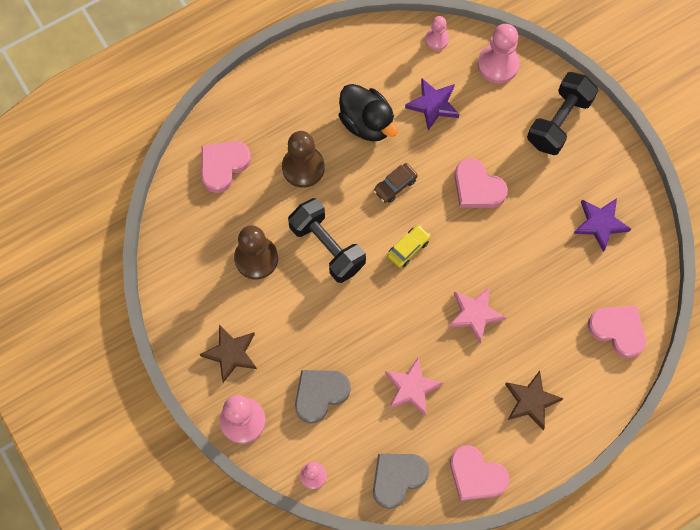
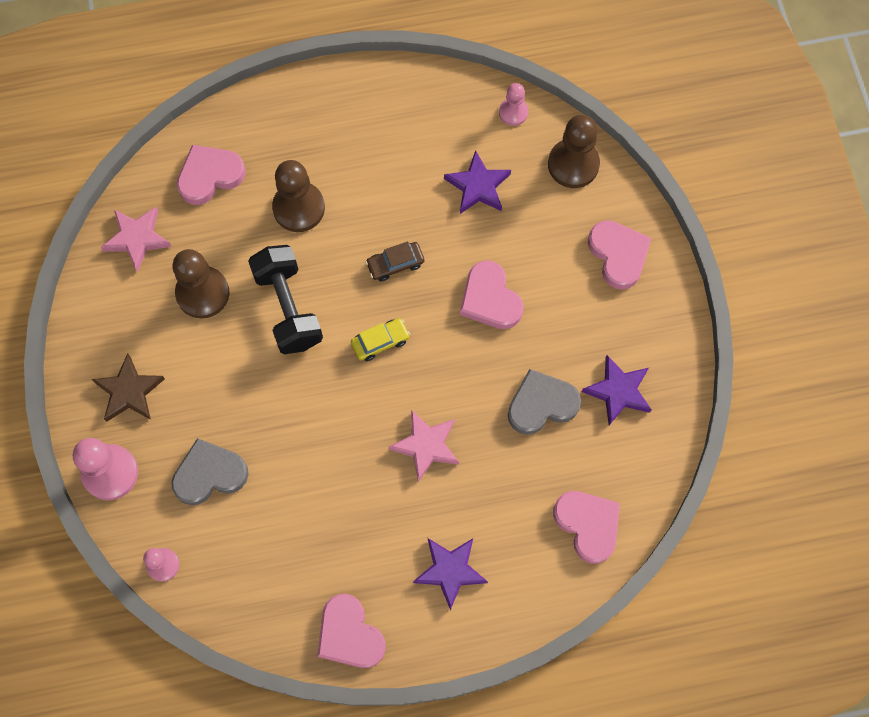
camera: 20 degrees right, 0 degrees up
(367, 123) = (392, 181): black duck -> none
(397, 478) = (257, 604): grey heart -> grey heart (541, 404)
(411, 388) = (317, 505): pink star -> pink star (137, 238)
(498, 64) = (573, 164): pink pawn -> brown pawn
(531, 401) = (450, 570): brown star -> purple star
(559, 122) = (618, 255): black dumbbell -> pink heart

